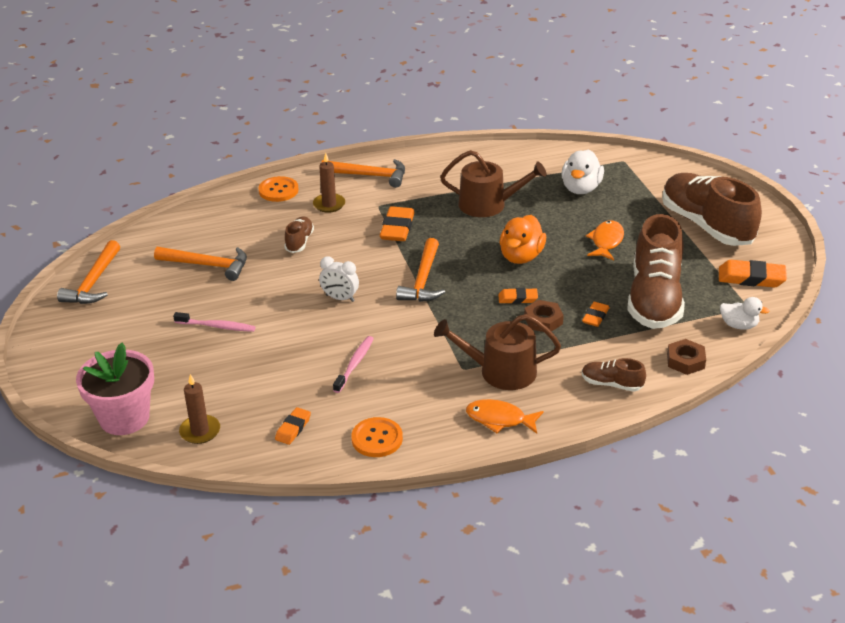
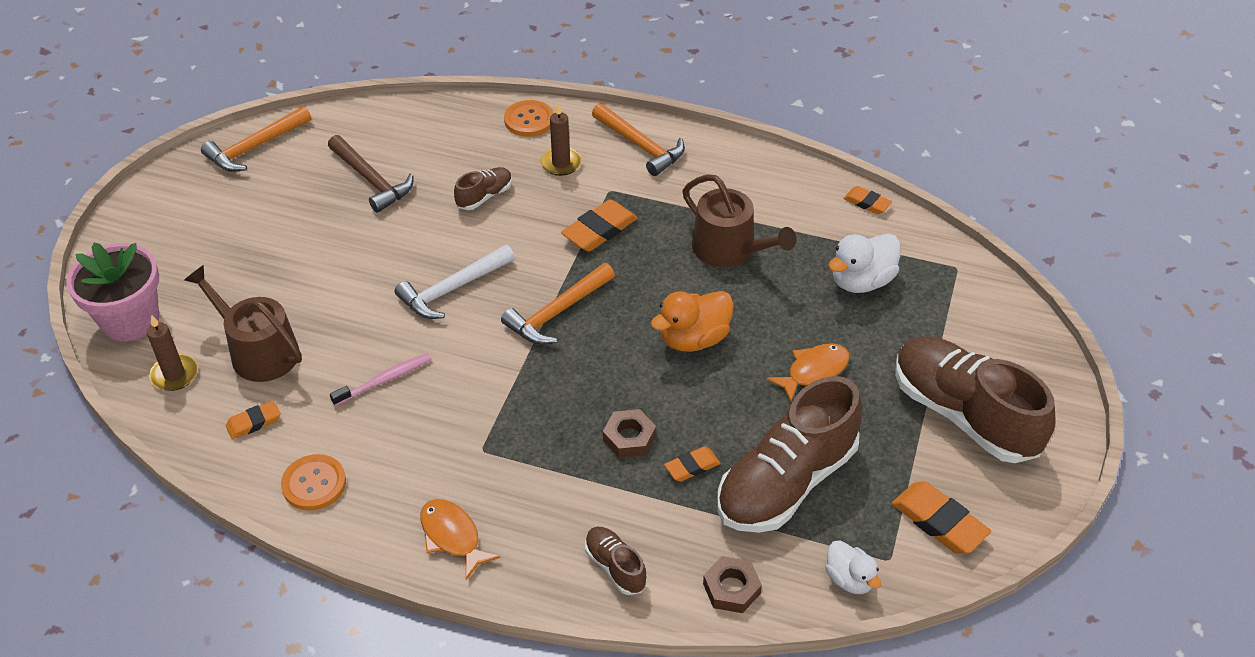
camera: 35 degrees right, 10 degrees up
(208, 265) = (371, 180): orange hammer -> brown hammer
(217, 326) = (307, 259): pink toothbrush -> none
(340, 298) = (452, 289): white clock -> white hammer
(500, 371) = (515, 476): brown watering can -> brown watering can (258, 351)
(518, 298) = (632, 393): orange eraser -> orange eraser (867, 203)
(706, 225) = (963, 414): brown shoe -> brown shoe turned 45 degrees counterclockwise

